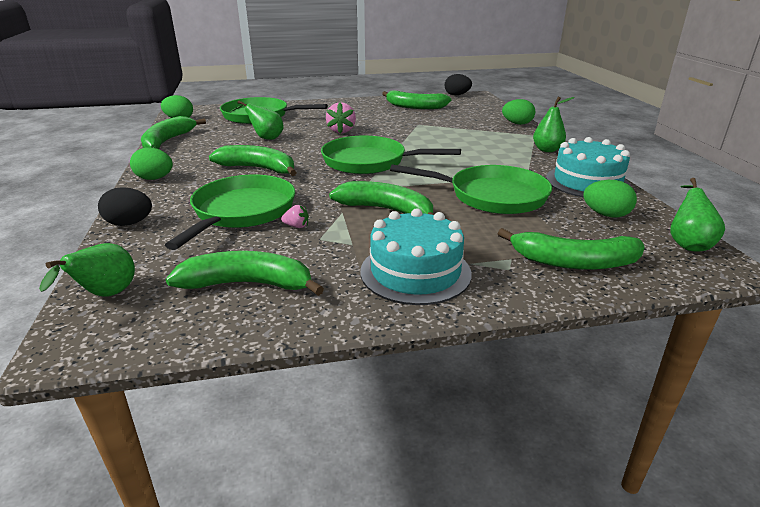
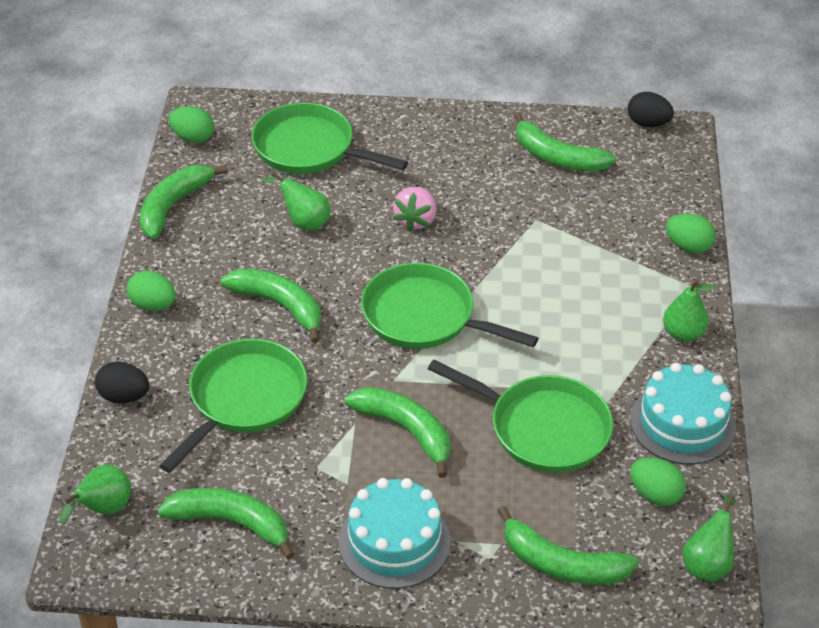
camera: 15 degrees right, 15 degrees up
(296, 226) = (298, 440): pink strawberry -> none

